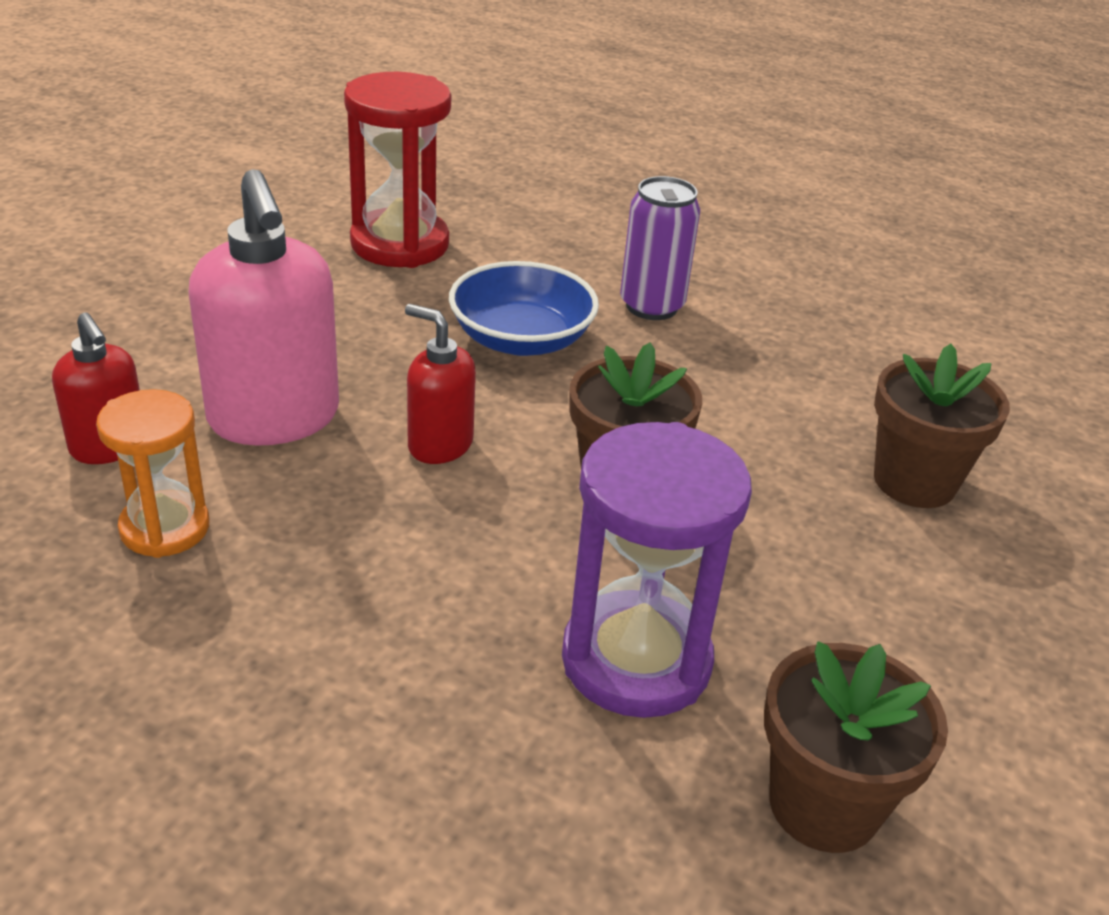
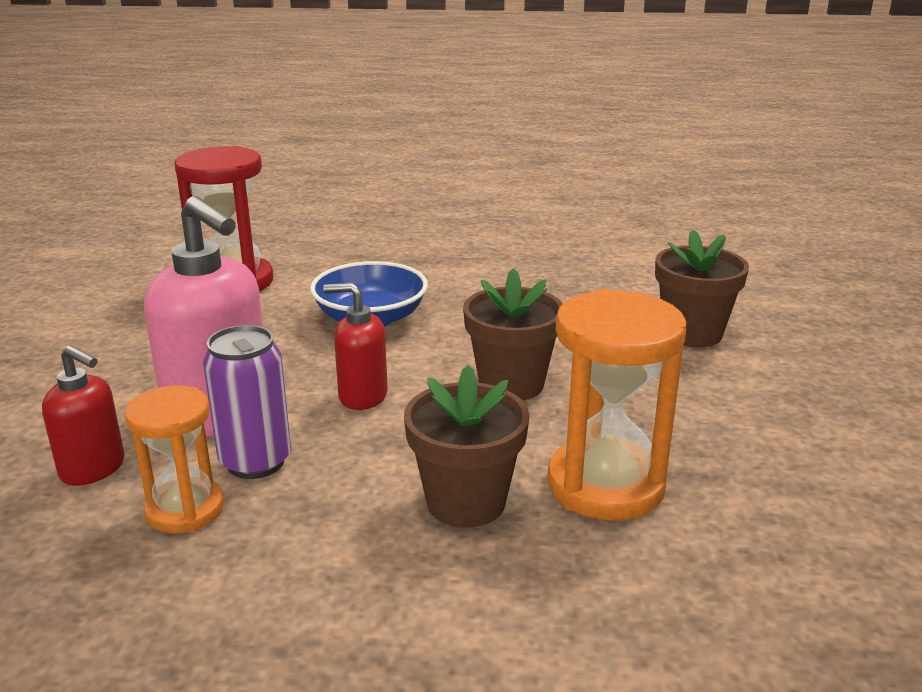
camera: 20 degrees left, 10 degrees down
(636, 660) = (605, 485): purple hourglass -> orange hourglass
(651, 306) = (446, 278): purple can -> purple can (255, 462)
(824, 804) = (790, 528): brown flower pot -> brown flower pot (466, 502)

